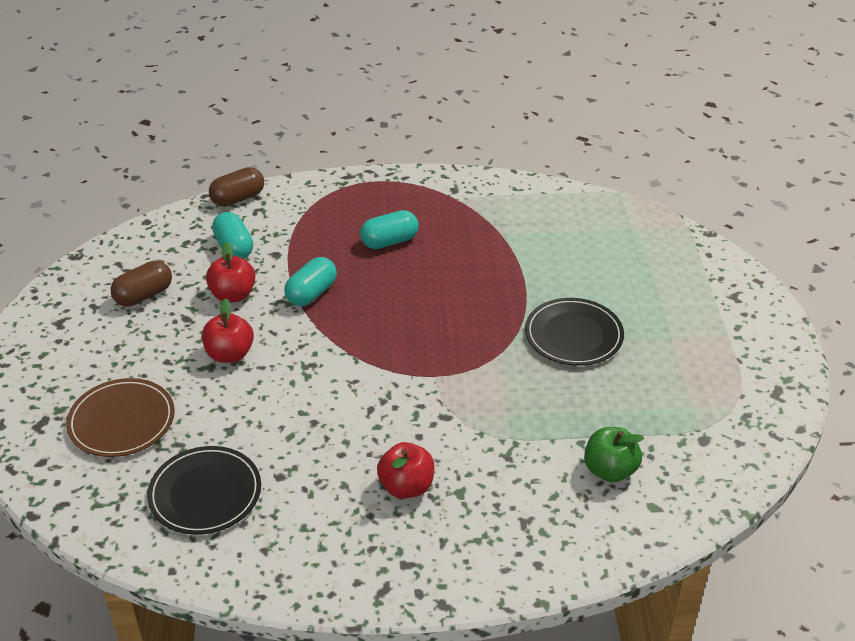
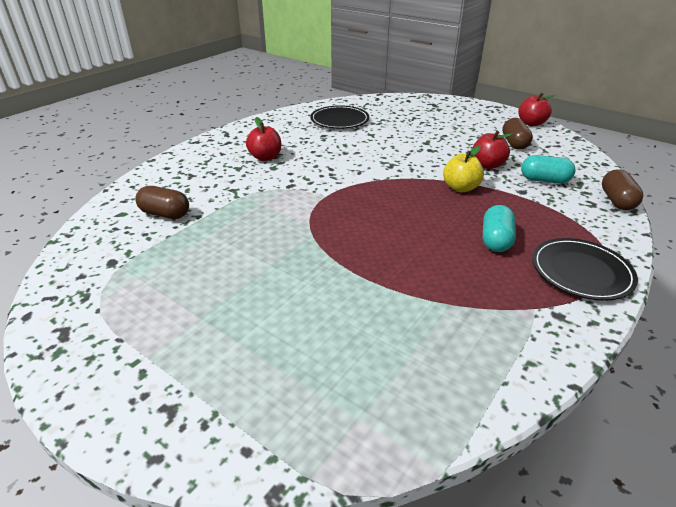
camera: 130 degrees right, 5 degrees down
(121, 421) = (412, 117): brown plate -> none
(230, 354) = (430, 149): red apple -> red apple (531, 123)
(311, 293) = (460, 188): turquoise capsule -> yellow apple
(573, 335) = (279, 267): black plate -> black plate (581, 271)
(610, 470) = (165, 214): green apple -> brown capsule

